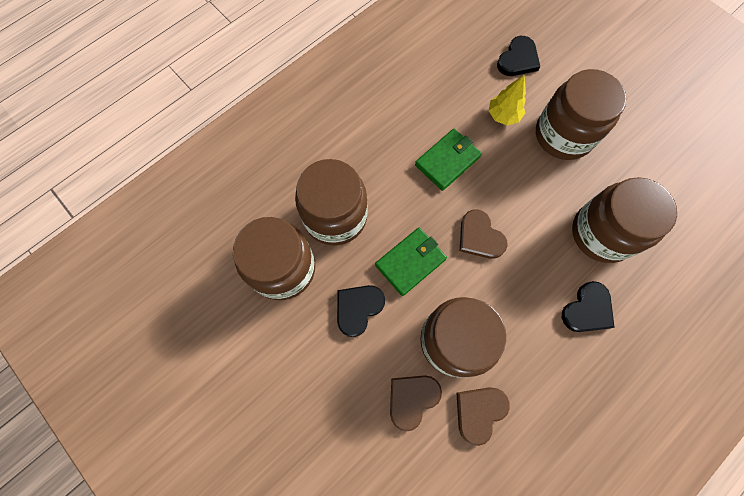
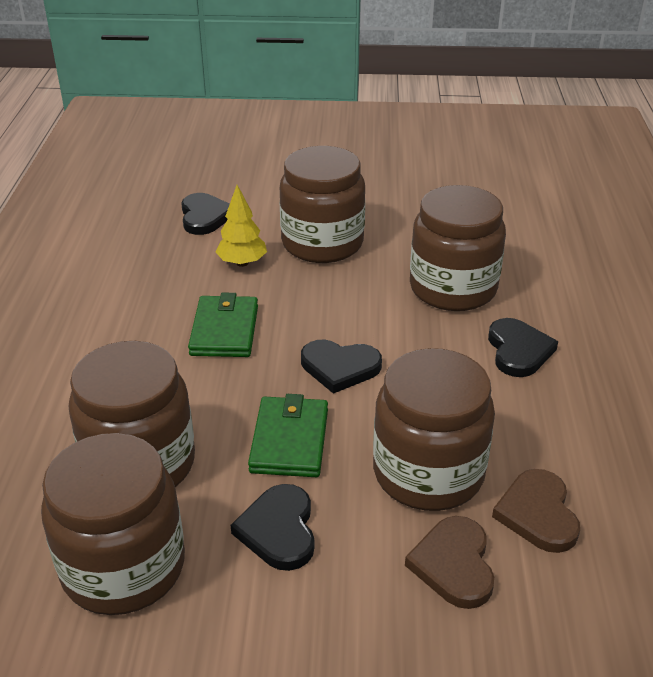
camera: 45 degrees left, 35 degrees down
(479, 237) = (340, 367): brown heart -> black heart

